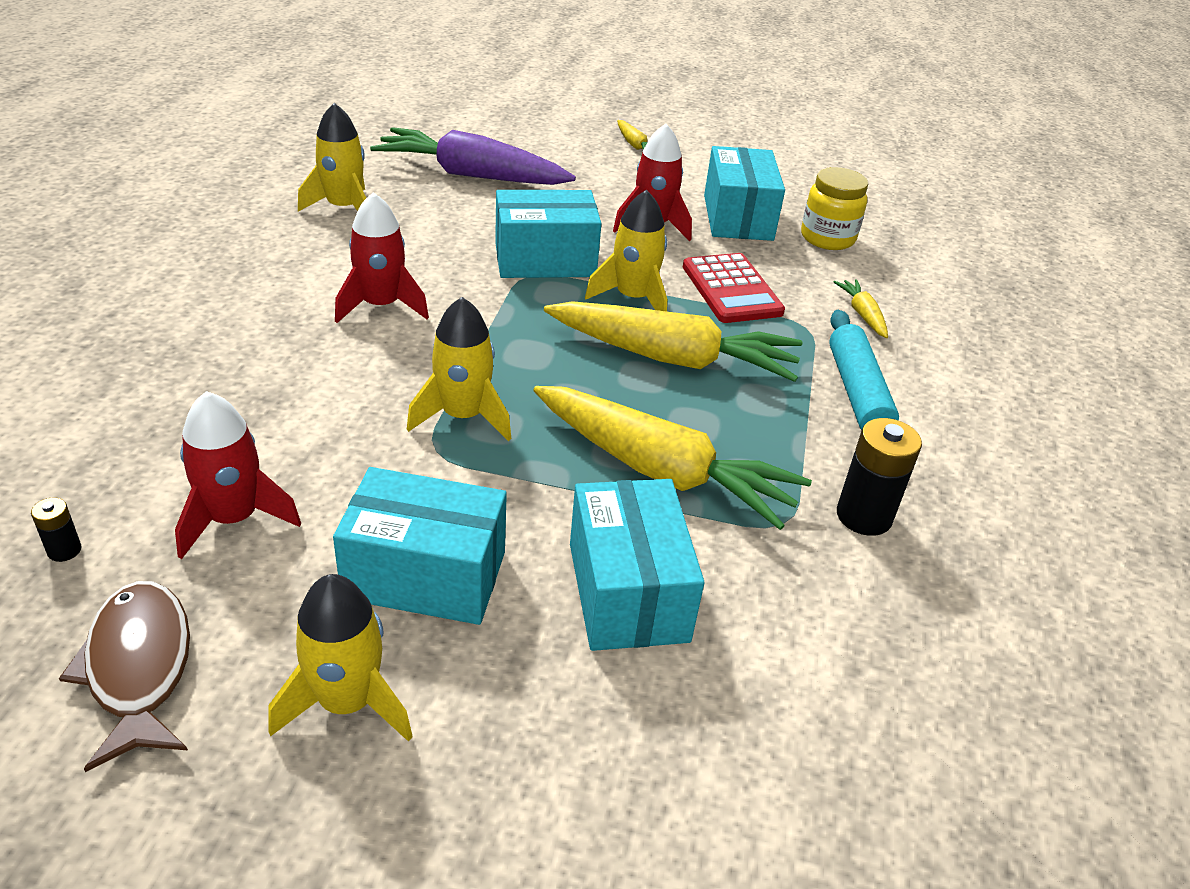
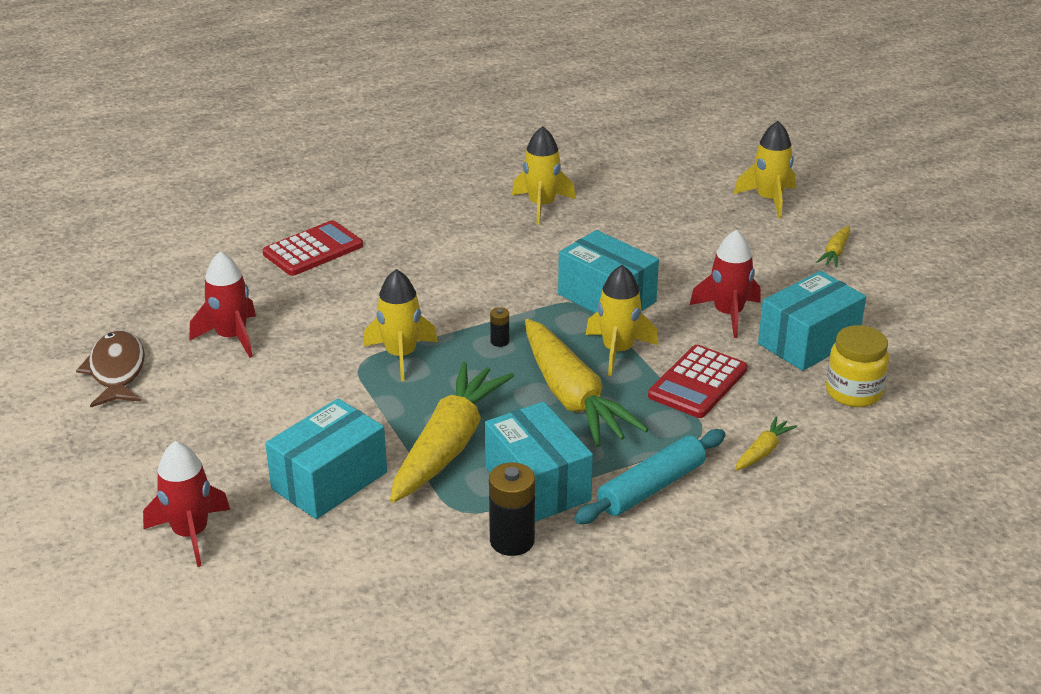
camera: 55 degrees right, 5 degrees down
(64, 550) = (158, 309): black battery -> black battery (499, 341)
(139, 668) = (117, 371): brown fish -> brown fish turned 45 degrees counterclockwise
(166, 365) = (313, 250): none -> red calculator
(347, 702) = (158, 435): yellow rocket -> yellow rocket (769, 200)
(381, 305) = (462, 274): red rocket -> red rocket (191, 533)
(425, 575) = (262, 411): turquoise box -> turquoise box (537, 484)
(471, 175) = (663, 220): purple carrot -> none
(661, 471) = (448, 445): yellow carrot -> yellow carrot turned 150 degrees counterclockwise

